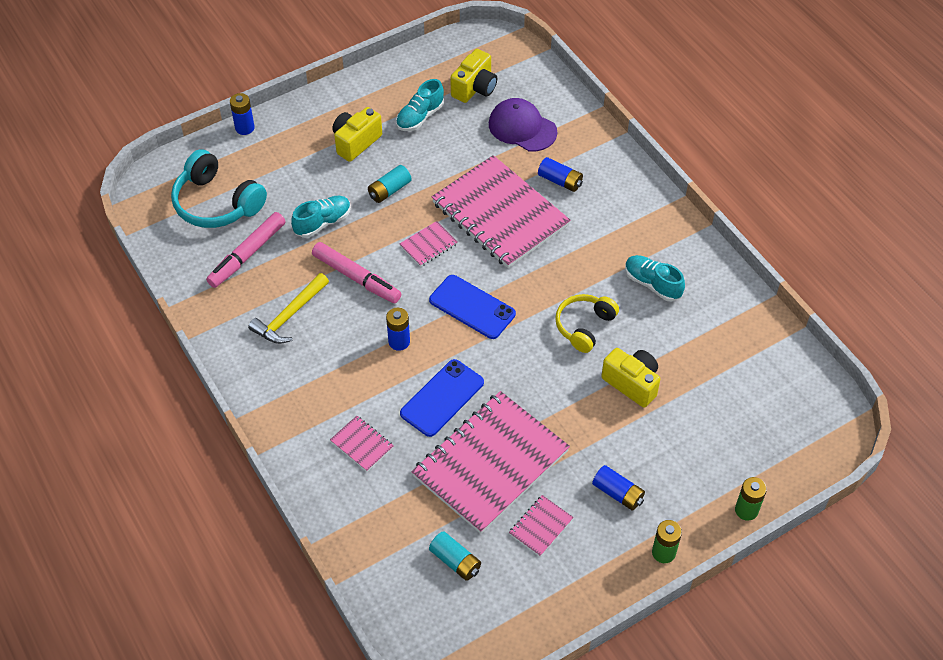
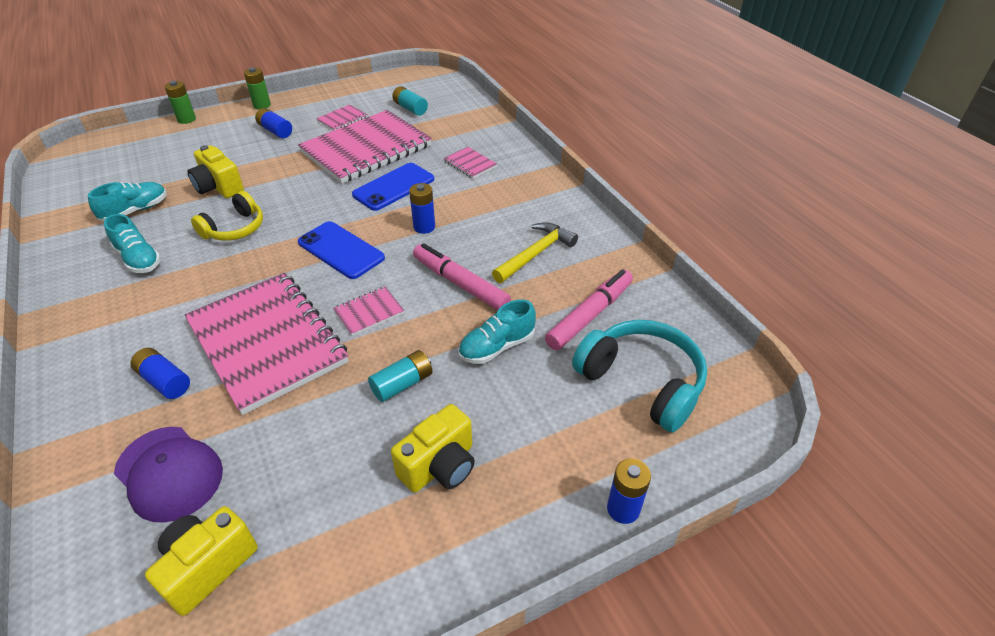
camera: 175 degrees left, 10 degrees down
(420, 117) = (325, 508): turquoise shoe -> turquoise shoe (135, 211)

